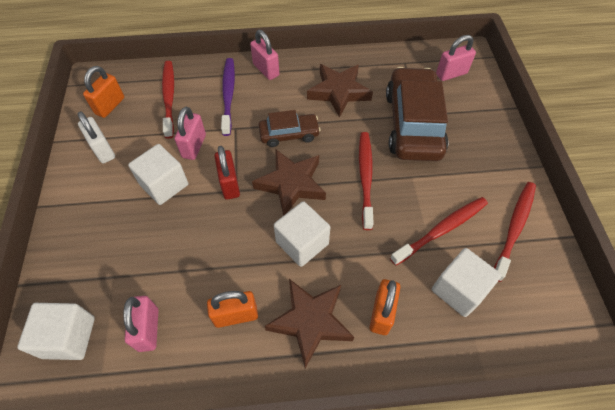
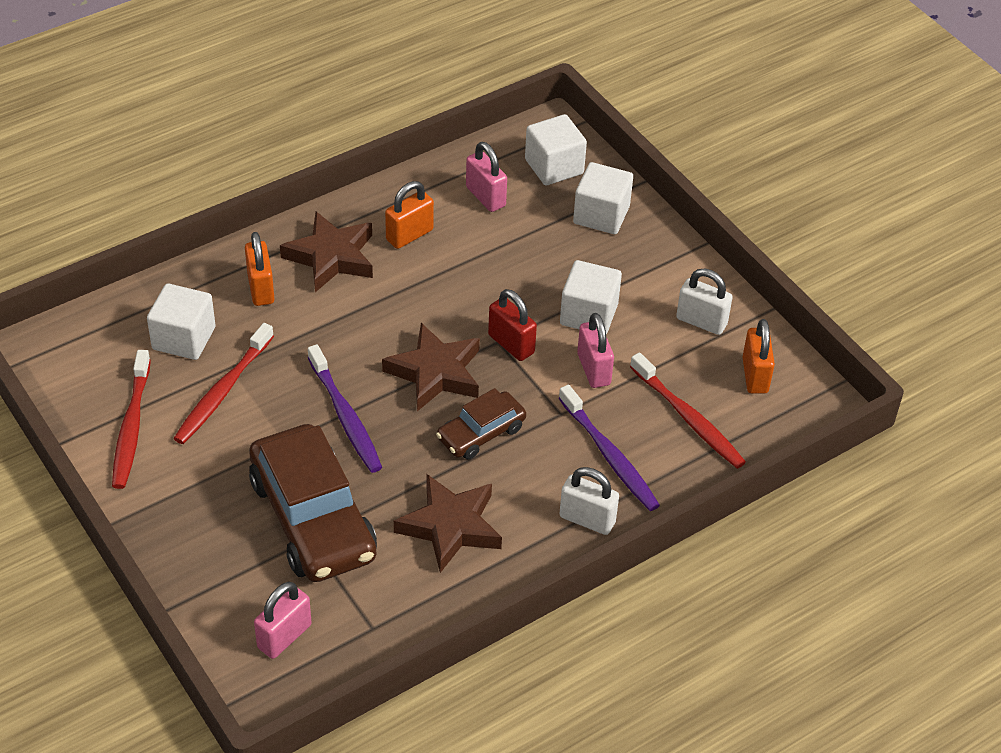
camera: 150 degrees right, 10 degrees down
(266, 70) = (587, 519): pink padlock -> white padlock
(302, 243) = (382, 318): white cube -> white cube (601, 215)
(365, 177) = (345, 417): red toothbrush -> purple toothbrush

